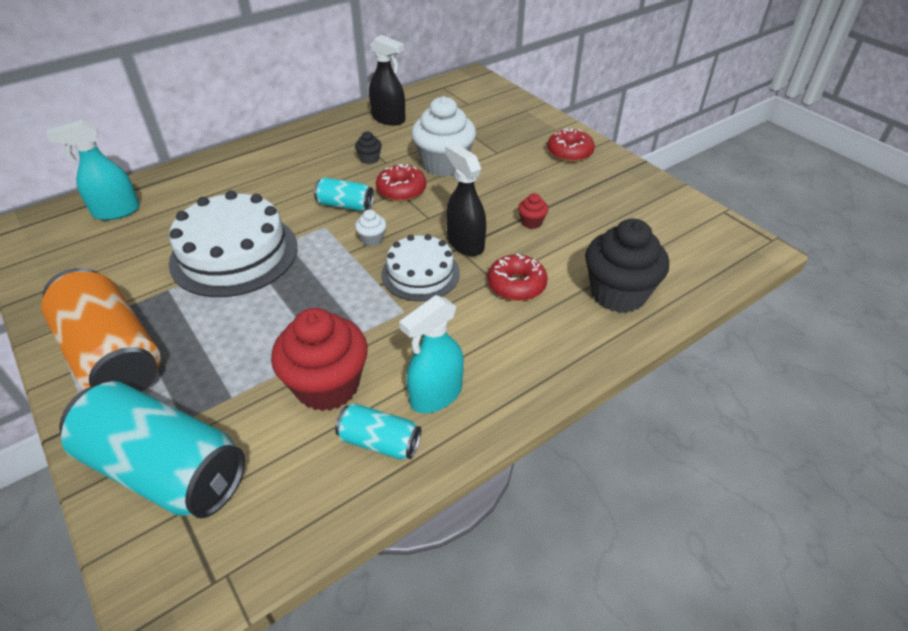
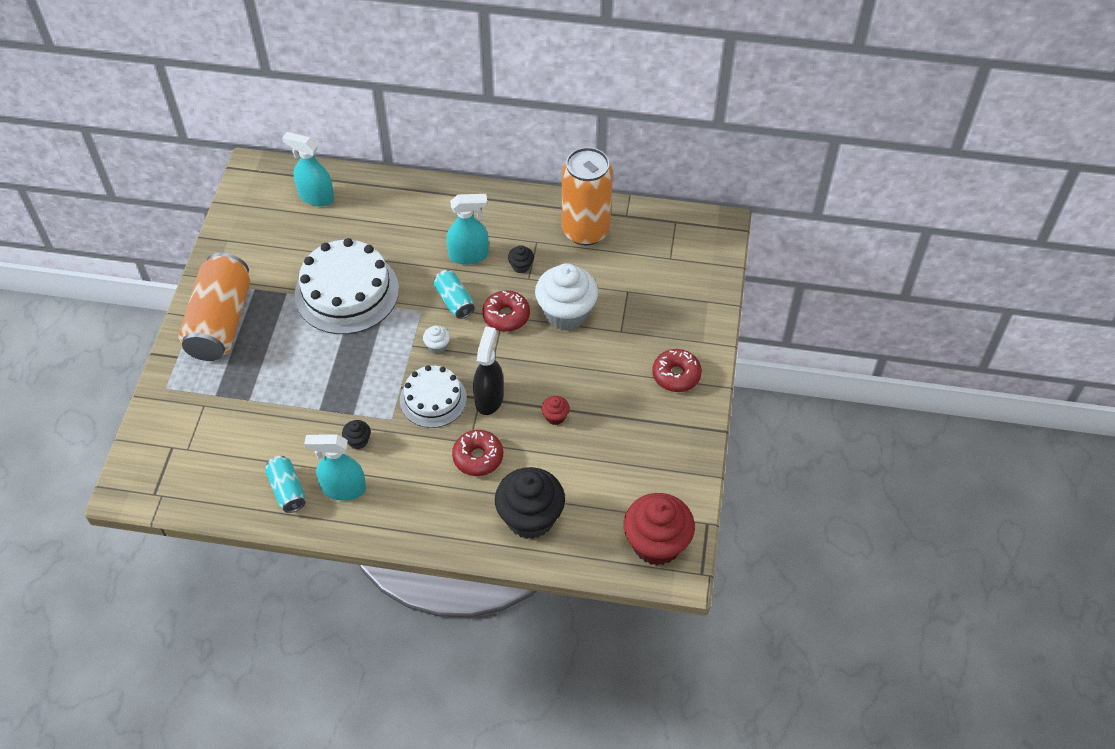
camera: 45 degrees right, 10 degrees up
(165, 469) = (184, 417): turquoise can -> none
(317, 174) = (469, 255): none -> turquoise spray bottle
(327, 386) = (299, 434): red cupcake -> red cupcake (656, 543)
(388, 119) = (585, 230): black spray bottle -> orange can
(396, 348) = (358, 441): none -> black cupcake

